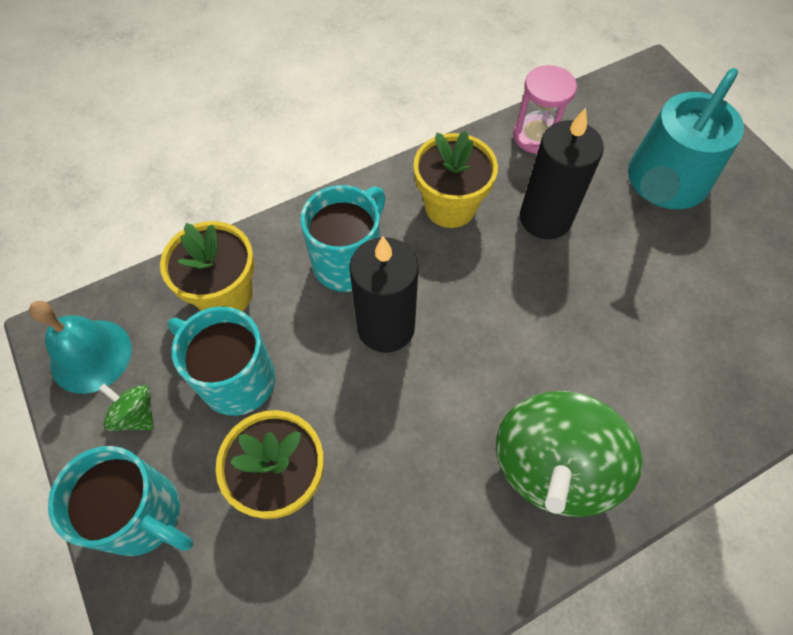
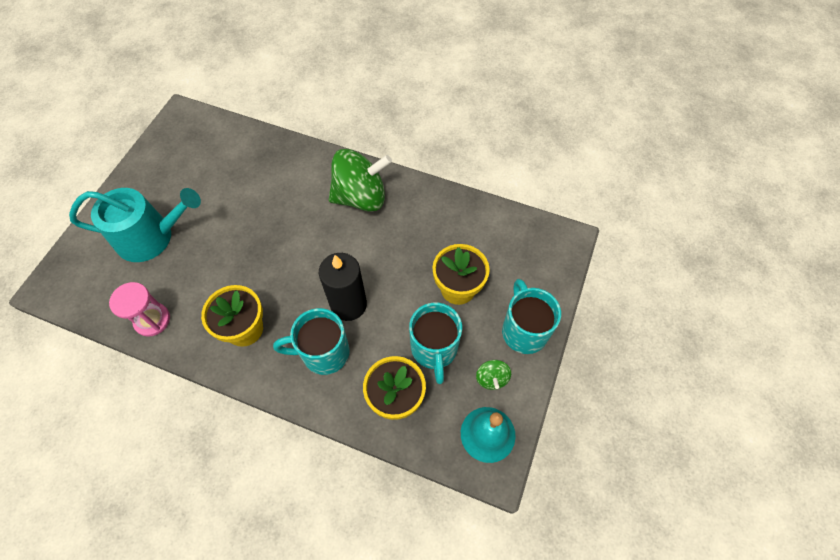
camera: 130 degrees left, 0 degrees up
(545, 218) = (219, 277): black candle -> none

